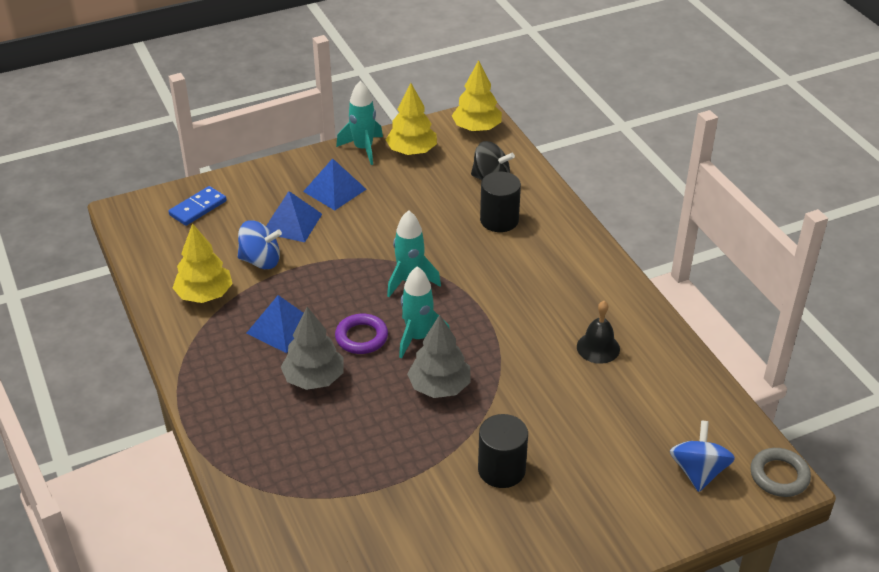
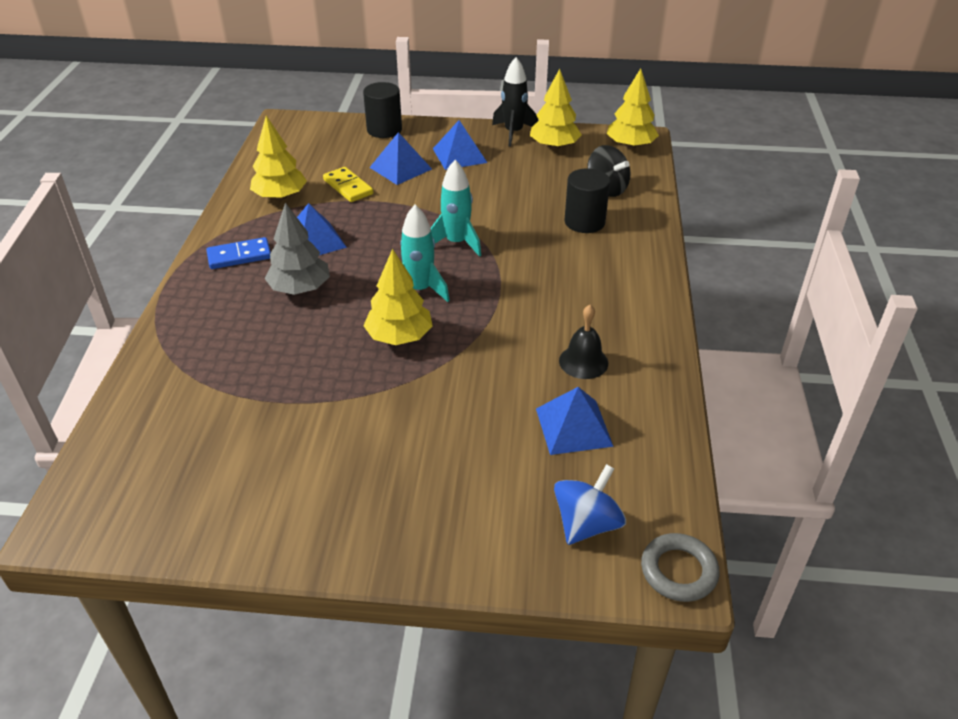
camera: 30 degrees right, 0 degrees up
(198, 208) = (338, 135): blue domino -> blue domino (239, 256)
(261, 261) = (348, 187): blue spinning top -> yellow domino
(361, 337) = (371, 272): purple ring -> none
(363, 149) = (513, 133): turquoise rocket -> black rocket
(439, 386) = (399, 337): grey tree -> yellow tree
(501, 469) = (386, 432): black cylinder -> black cylinder (384, 130)
(632, 403) = (573, 427): none -> blue pyramid

